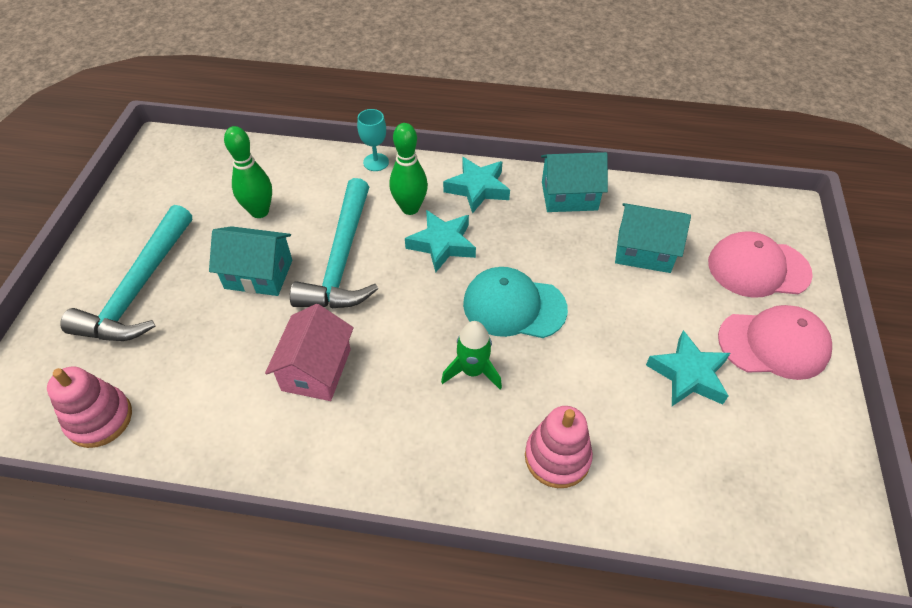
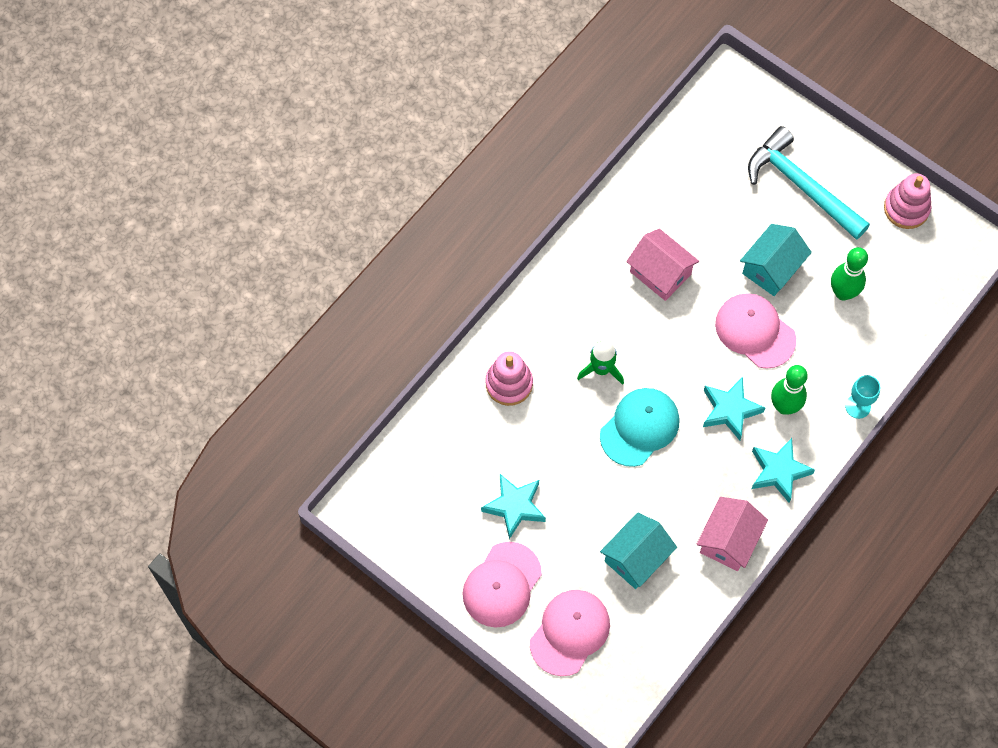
camera: 120 degrees right, 15 degrees up
(99, 419) = (695, 137): pink stacking toy -> pink stacking toy (906, 208)
(342, 259) = (755, 331): turquoise hammer -> pink cap
(569, 196) = (728, 540): turquoise house -> pink house

